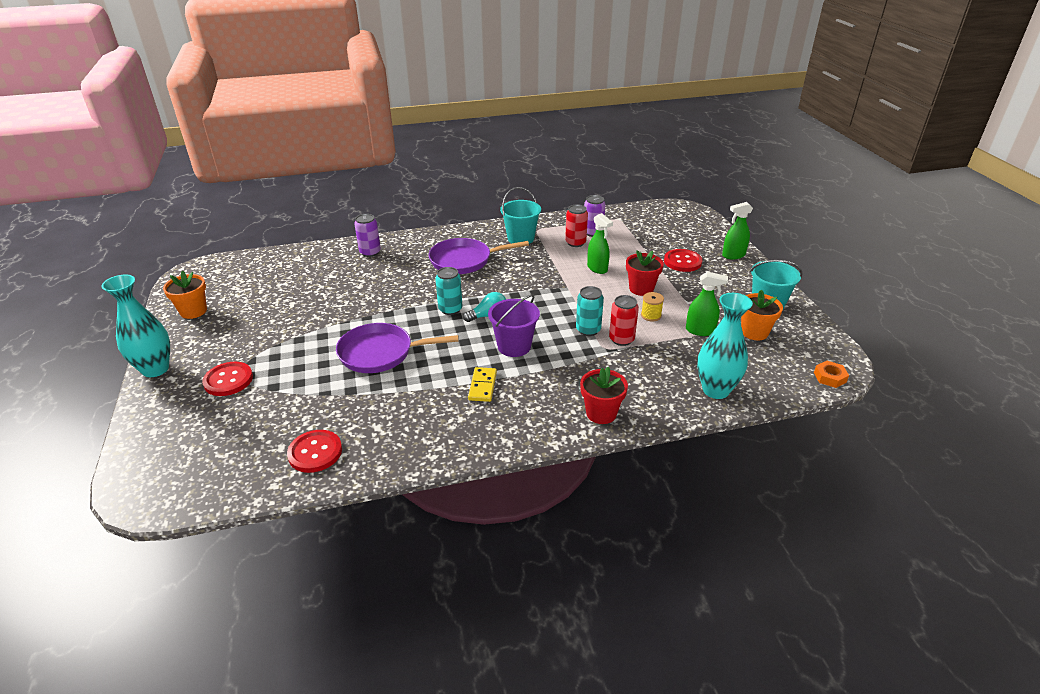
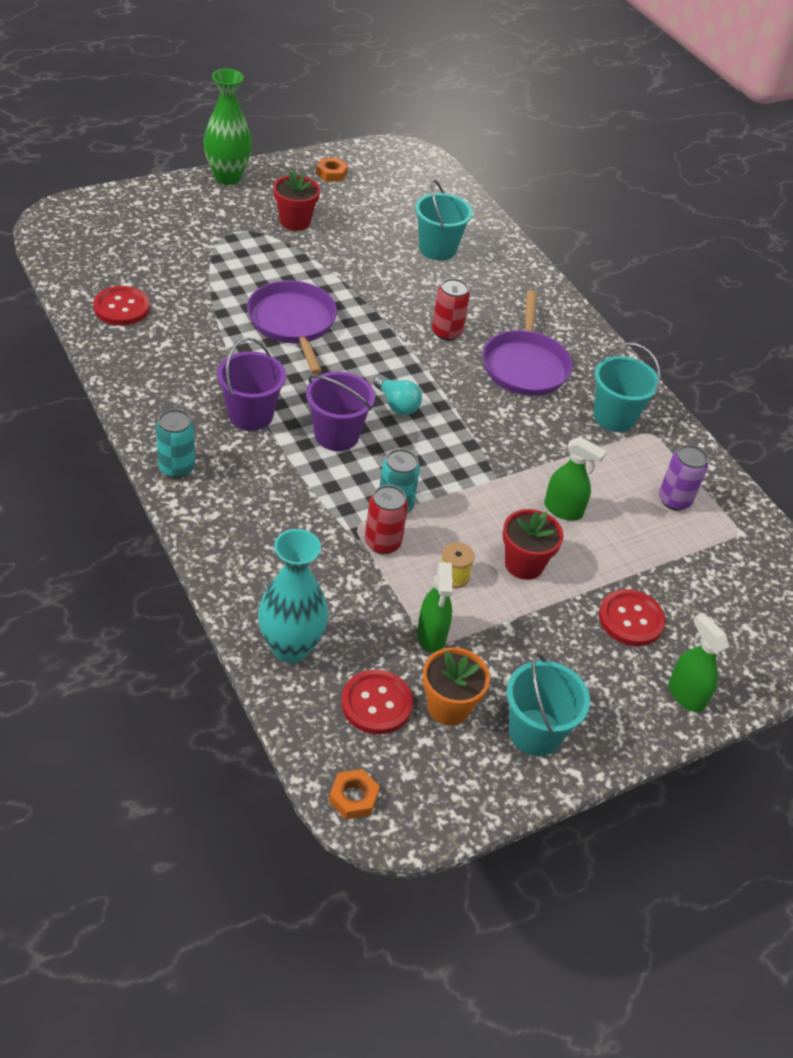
camera: 70 degrees right, 10 degrees up
(155, 369) = (227, 177): turquoise vase -> green vase
(193, 311) = (331, 173): orange flower pot -> orange nut
(228, 380) = (220, 226): red button -> red button (376, 703)
(324, 275) = (437, 249): none -> turquoise bucket
(370, 252) = (508, 276): purple can -> none
(450, 309) = (400, 368): turquoise can -> turquoise can (176, 468)
(464, 260) = (525, 365): purple pan -> purple pan turned 150 degrees counterclockwise
(482, 386) = (250, 415): yellow domino -> purple bucket
(575, 243) = (631, 480): red can -> red can (446, 332)
(597, 268) = (563, 510): green spray bottle -> green spray bottle turned 105 degrees counterclockwise
(601, 413) = (220, 526): red flower pot -> red flower pot (295, 222)

